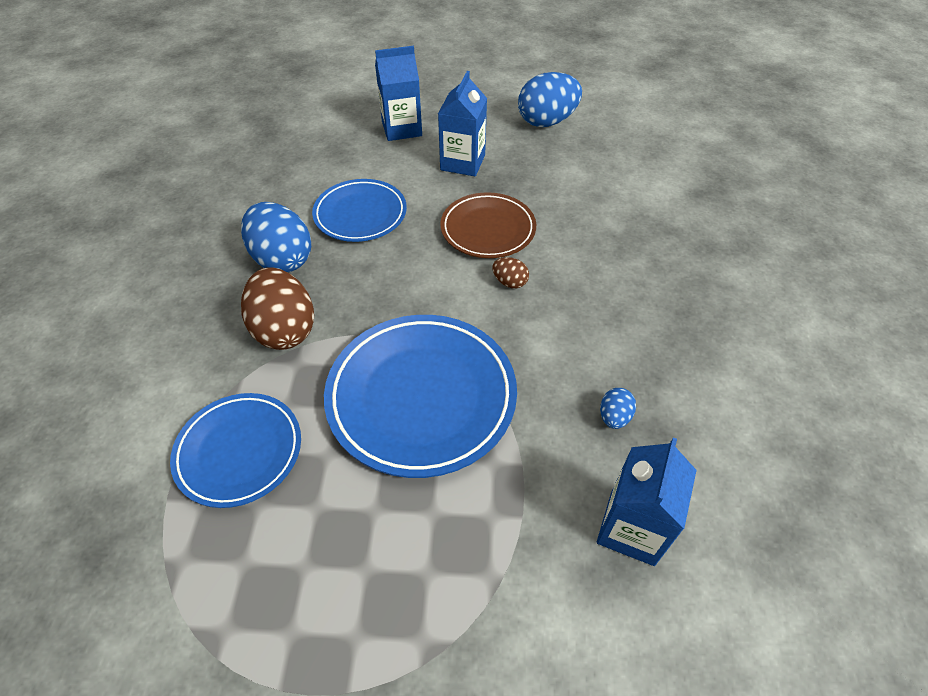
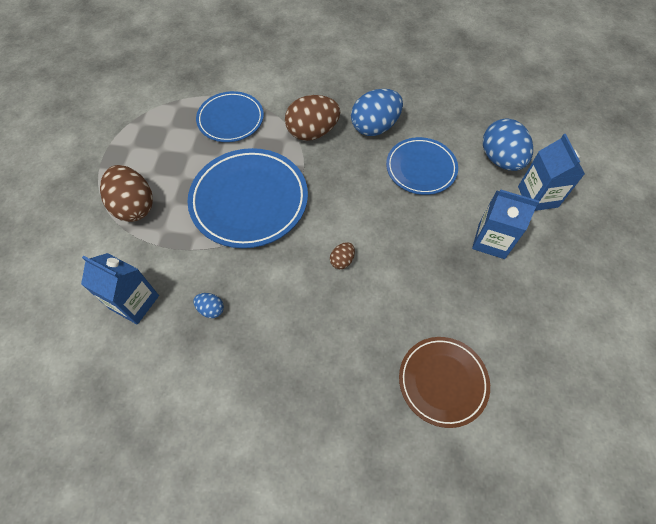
camera: 95 degrees right, 10 degrees up
(445, 582) = (134, 206): none -> brown egg
(488, 229) = (402, 252): brown plate -> brown plate (442, 382)
(546, 122) = (568, 322): blue egg -> blue egg (500, 159)

